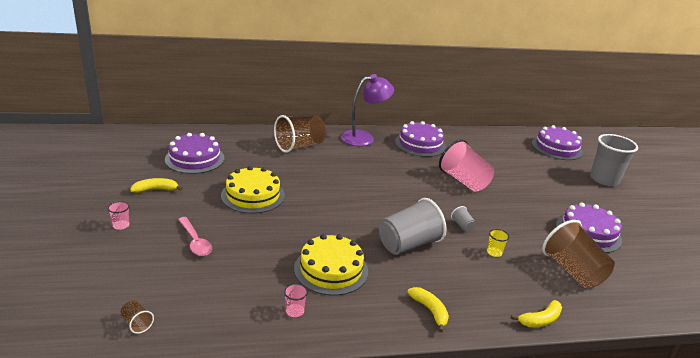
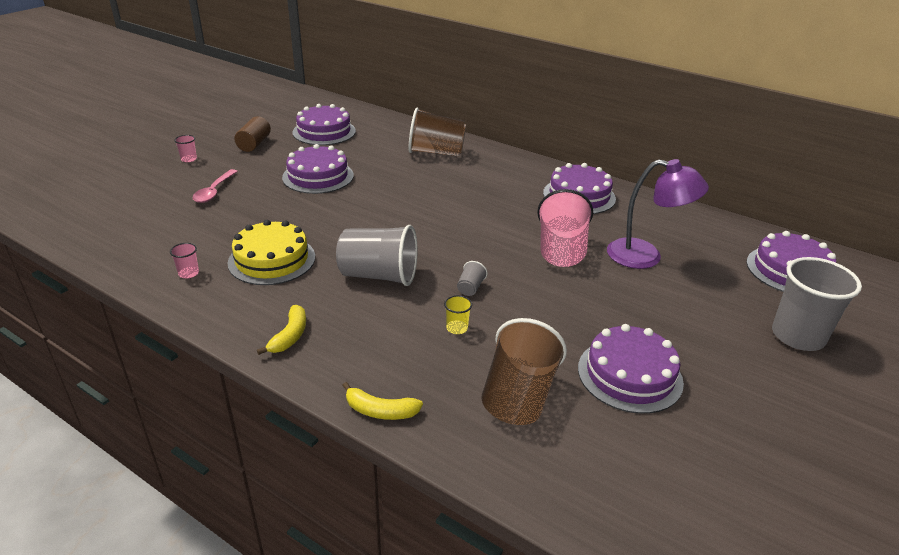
camera: 45 degrees right, 5 degrees up
(137, 323) = (87, 225): brown cup -> none
(156, 190) = (254, 144): yellow banana -> brown cylinder
(253, 195) = (318, 176): yellow cake -> purple cake
(364, 137) = (521, 167): purple lamp -> purple lamp (645, 256)

